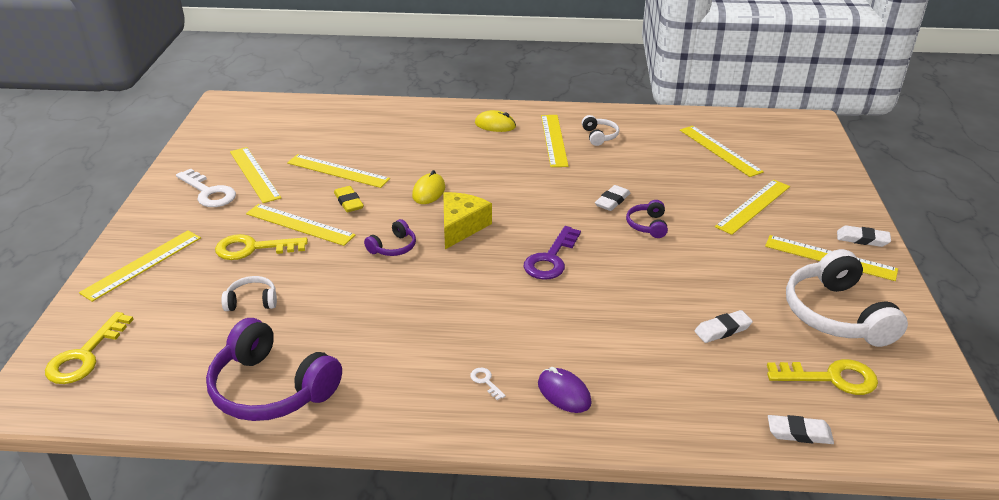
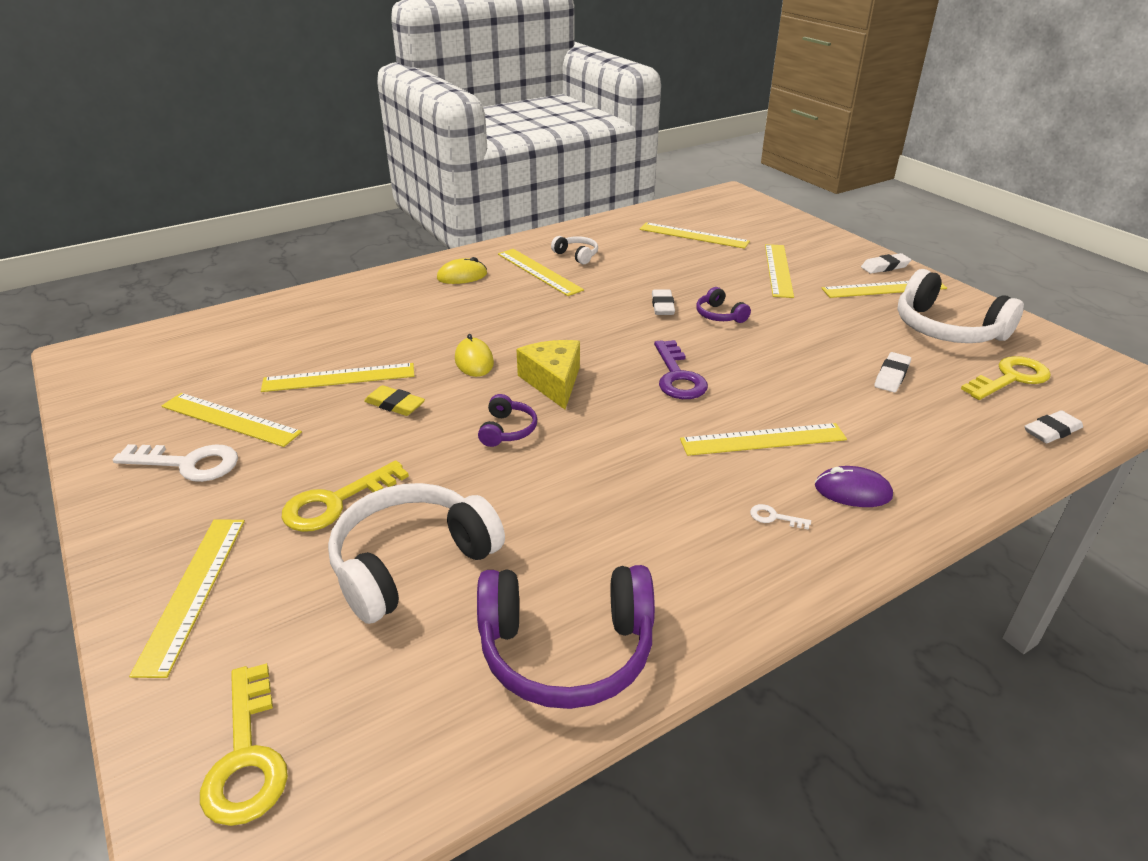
camera: 35 degrees left, 0 degrees up
(252, 301) = (412, 563): white headphones -> white headphones, size x2.09
(300, 224) = (364, 451): yellow ruler -> yellow ruler (763, 439)

